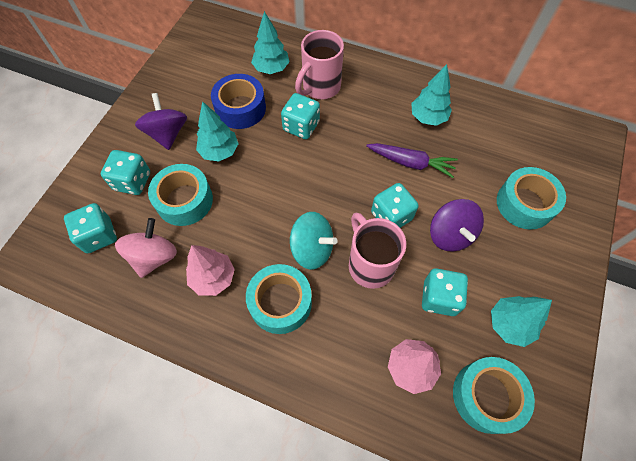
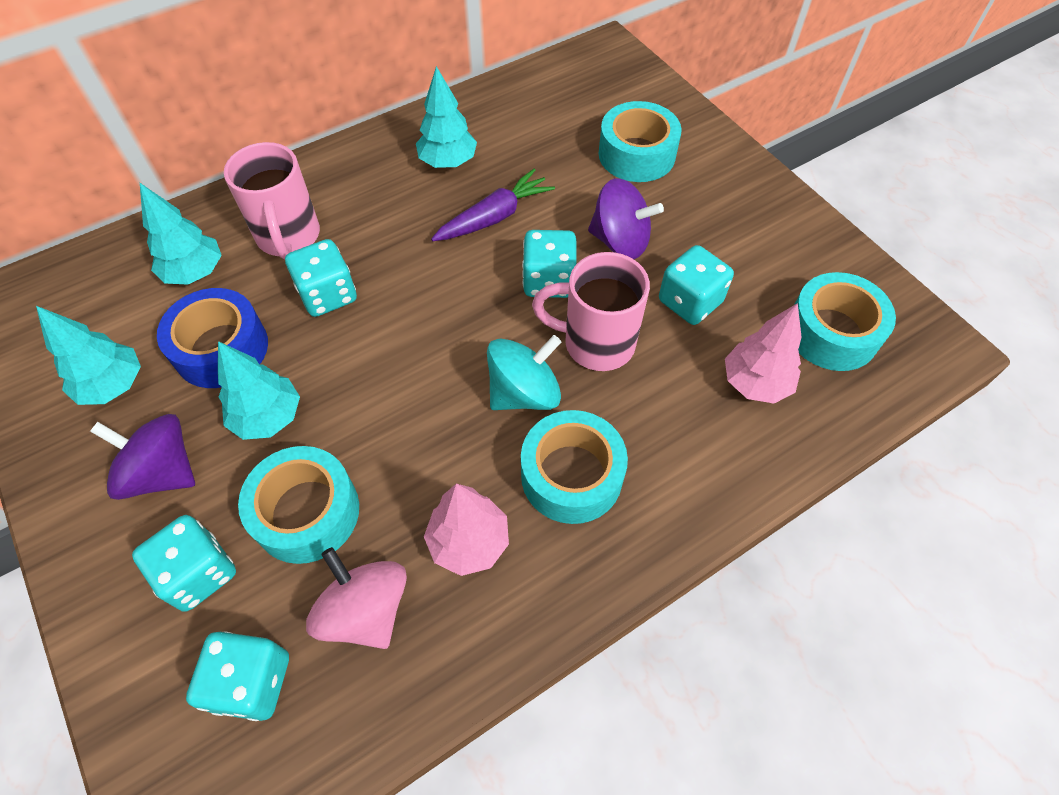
camera: 55 degrees left, 5 degrees down
(509, 324) = (765, 260): turquoise tree -> turquoise tree (113, 385)

